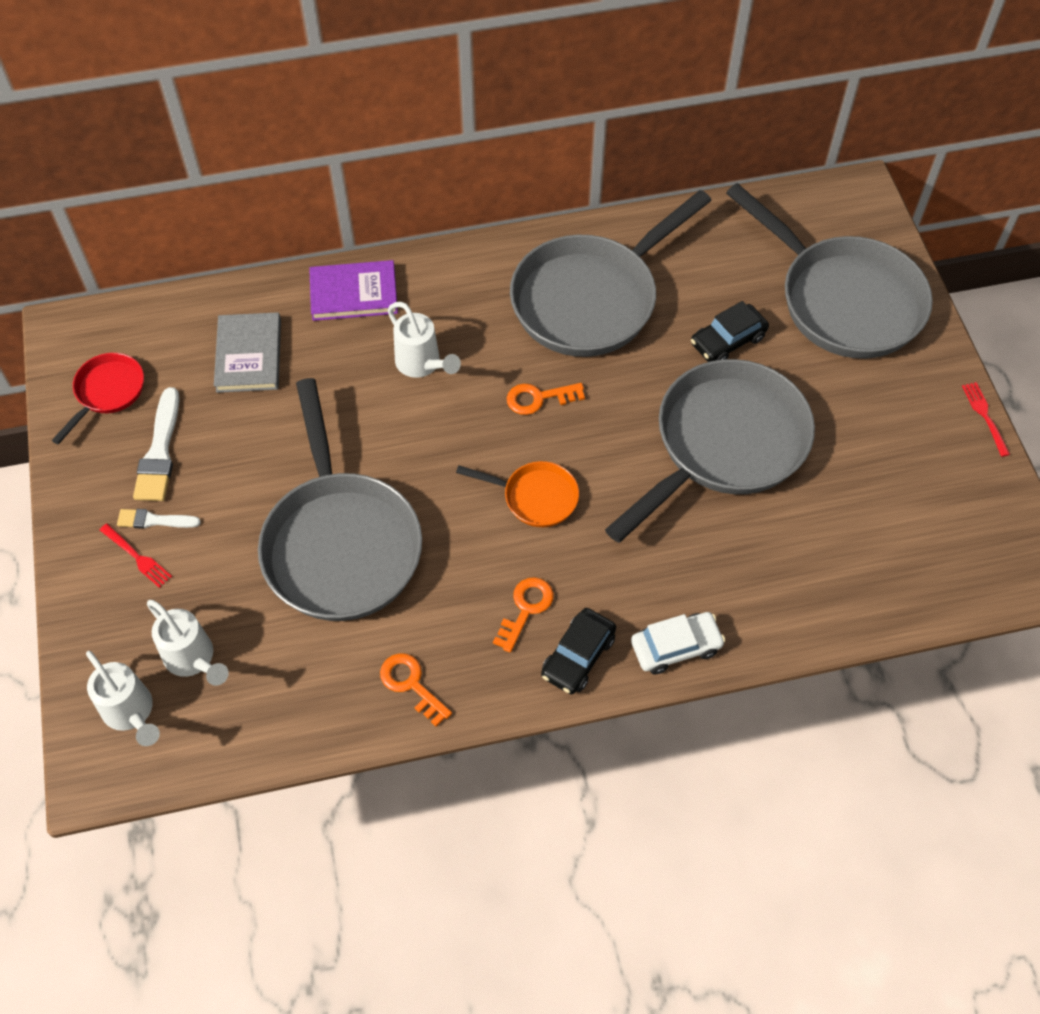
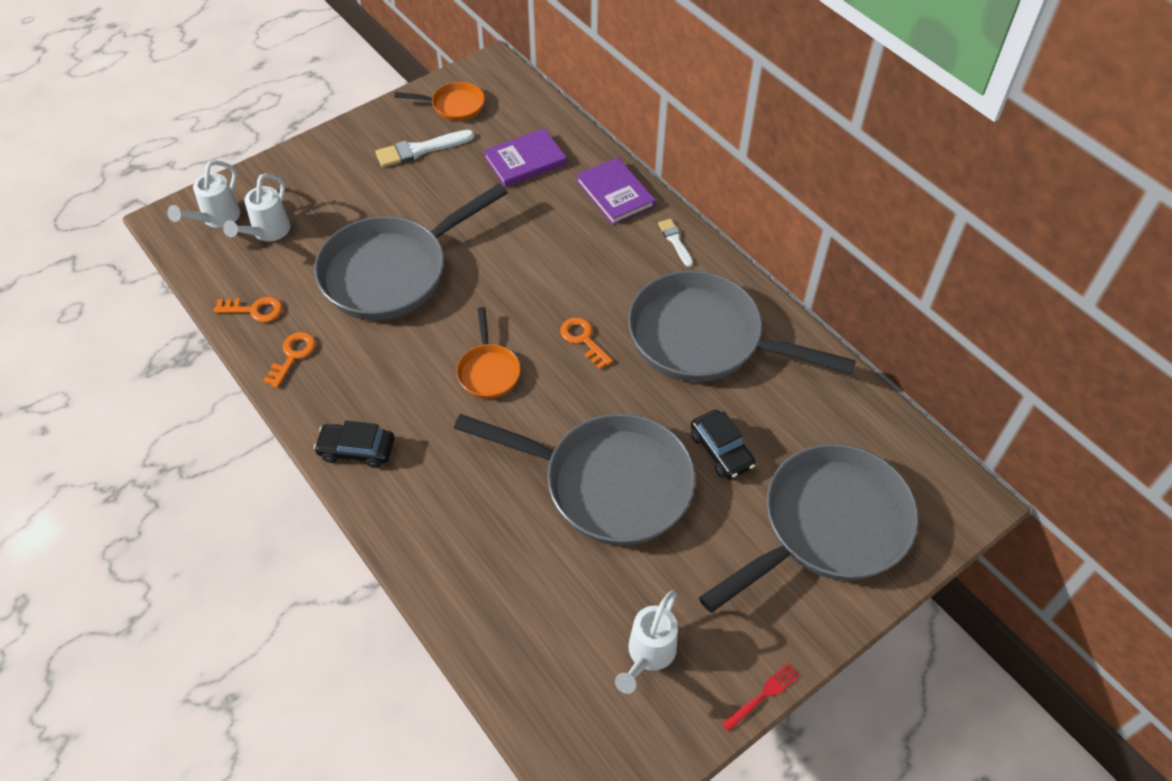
camera: 65 degrees right, 5 degrees down
(107, 392) = (454, 106): red pan -> orange pan
(137, 557) = (333, 173): red fork -> none
(154, 520) = (365, 170): white brush -> white brush (675, 241)
(249, 355) = (525, 161): grey book -> purple book
(422, 365) = (573, 258): white watering can -> white watering can (648, 655)
(525, 609) = (384, 401): orange key -> orange key (254, 310)
(676, 647) = (392, 514): white car -> none
(728, 341) = (721, 450): black car -> black car turned 150 degrees counterclockwise
(842, 300) = (827, 527): grey pan -> grey pan turned 150 degrees counterclockwise

